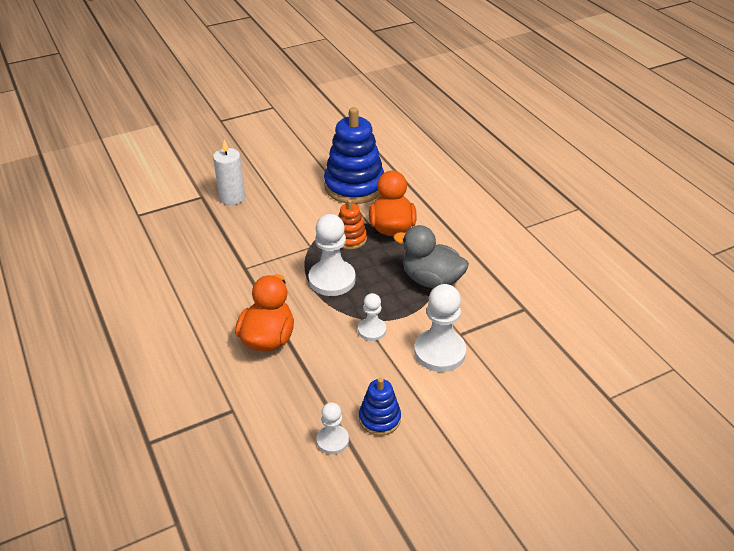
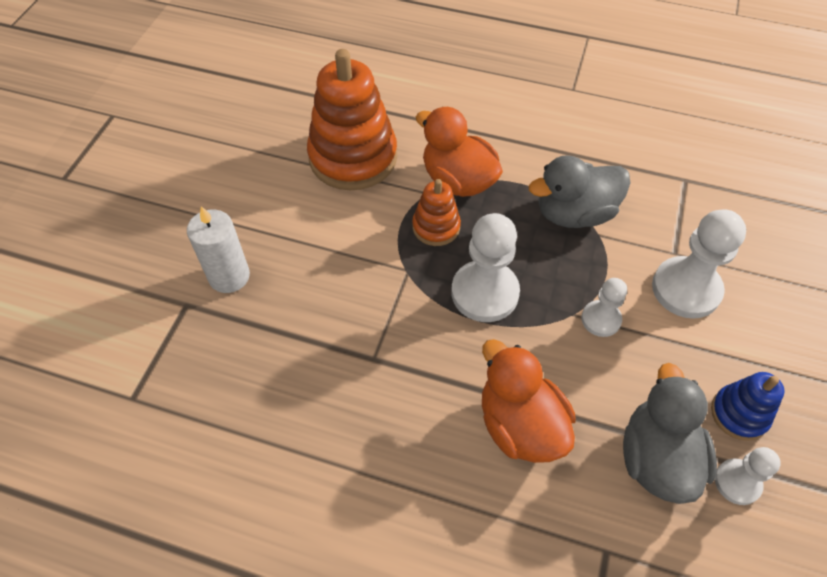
camera: 45 degrees left, 15 degrees up
(309, 400) = (657, 458): none -> grey duck
(354, 186) = (353, 157): blue stacking toy -> orange stacking toy

